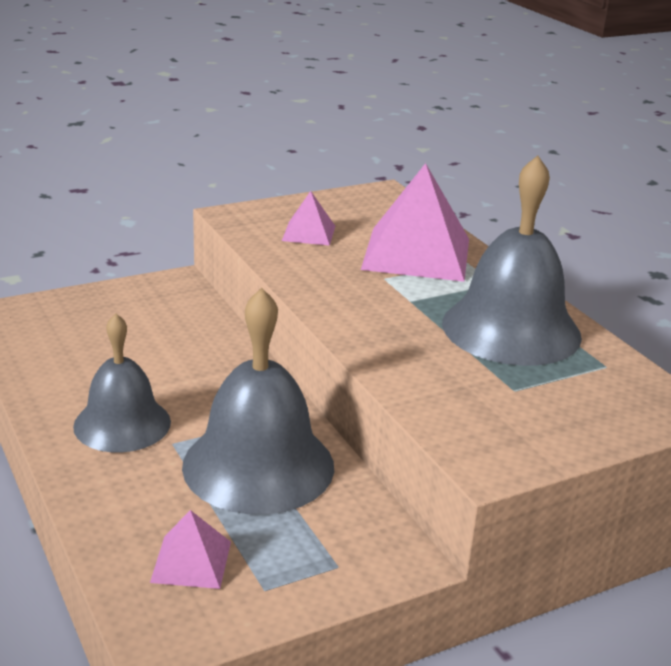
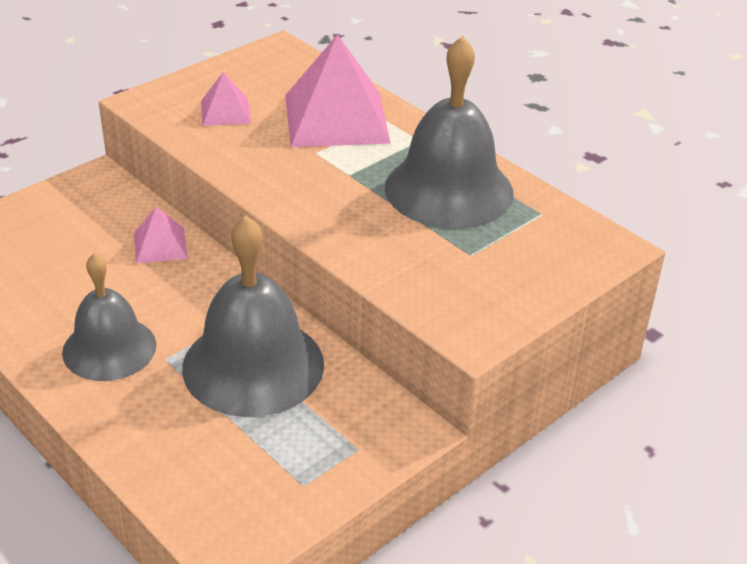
camera: 15 degrees left, 10 degrees up
(191, 561) = (229, 473): pink pyramid -> pink pyramid (160, 245)

